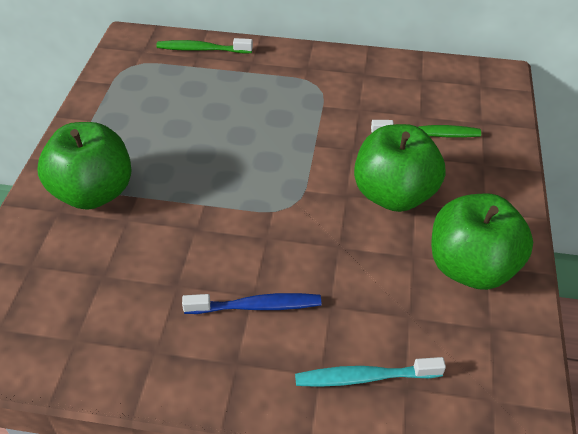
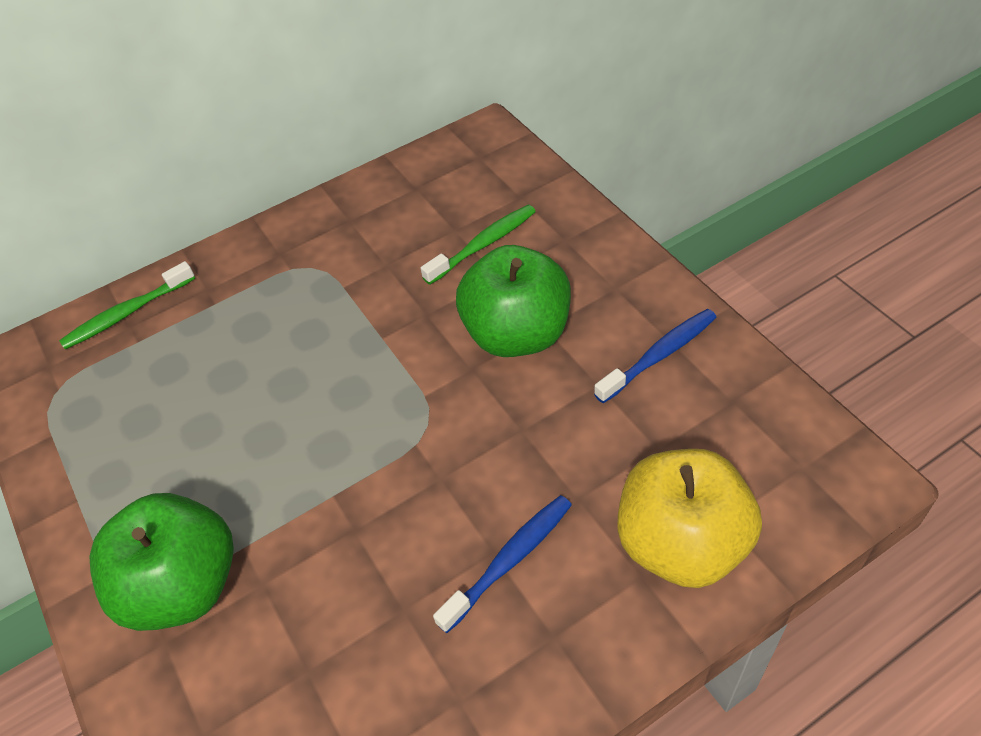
camera: 35 degrees left, 5 degrees up
(364, 377) = (681, 543): turquoise toothbrush -> yellow apple
(471, 268) = (659, 355): green apple -> blue toothbrush

